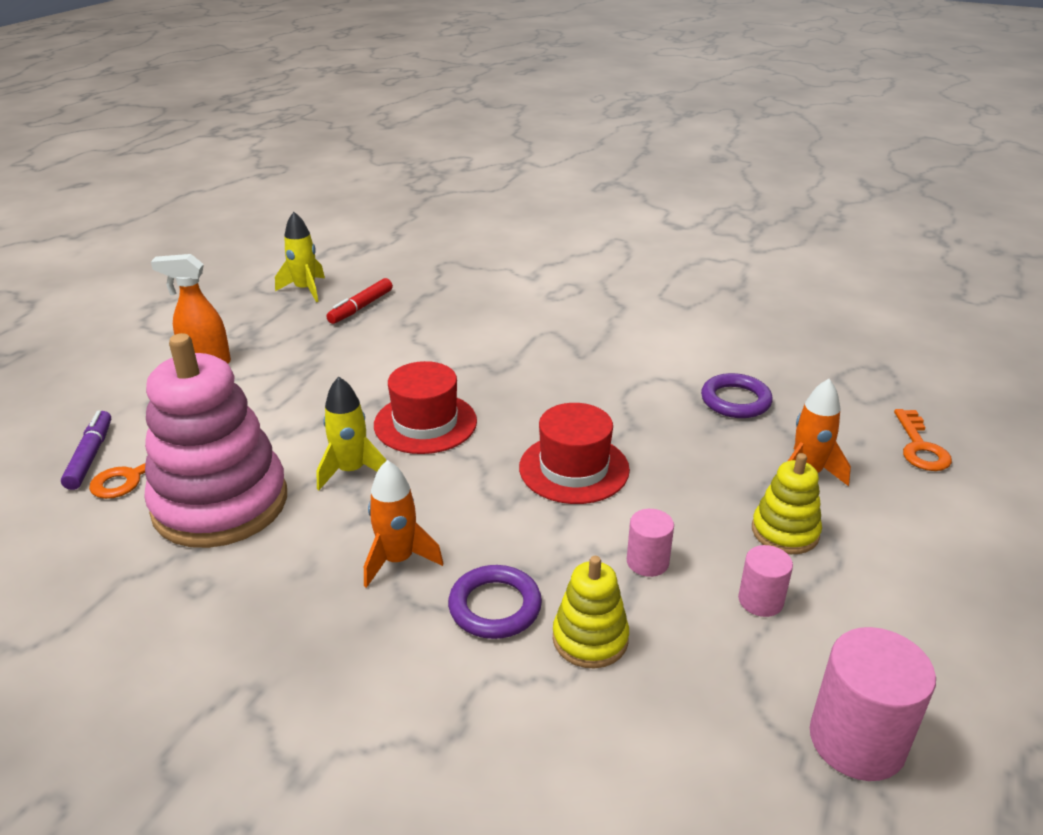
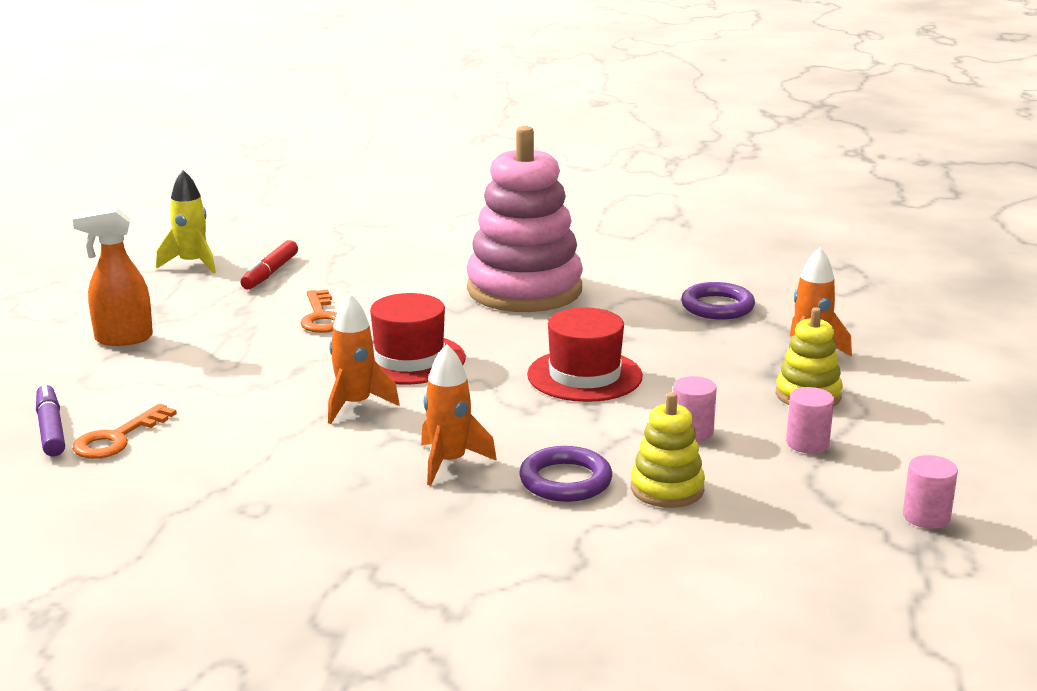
camera: 15 degrees left, 10 degrees down
(220, 503) = (231, 446): pink stacking toy -> pink stacking toy (524, 290)
(351, 471) = (355, 405): yellow rocket -> orange rocket
(857, 740) = (926, 516): pink cylinder -> pink cylinder, size x0.56
(920, 447) = (905, 321): orange key -> orange key (321, 317)

